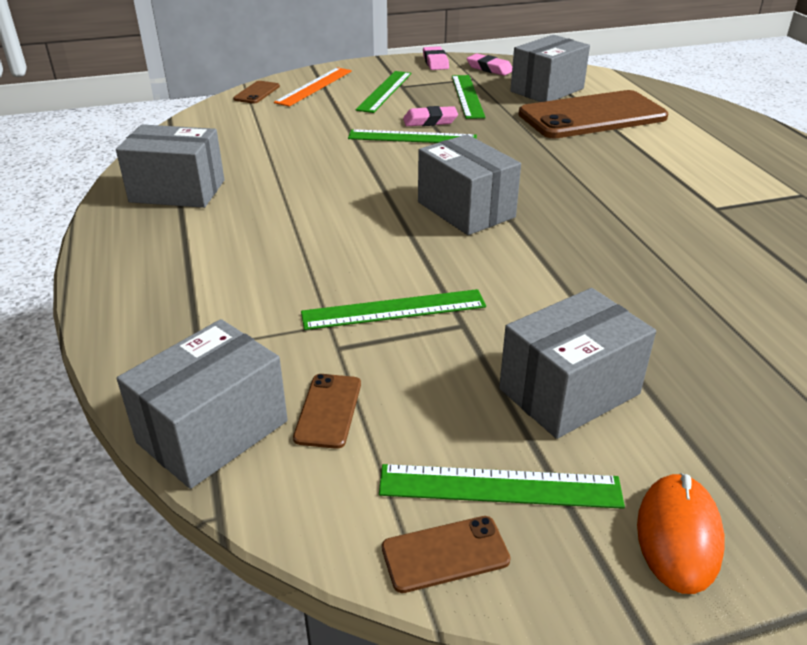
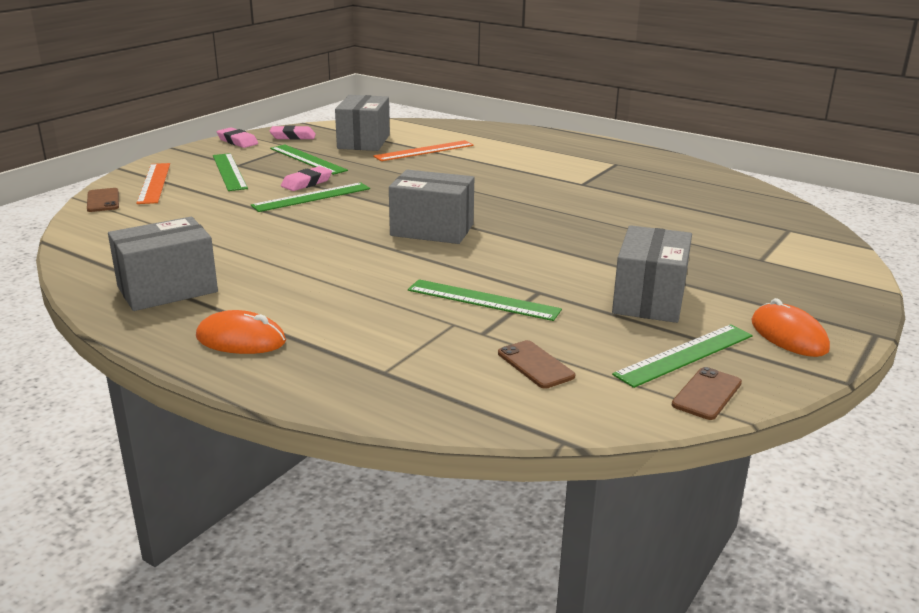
camera: 40 degrees left, 10 degrees down
(152, 261) = (241, 339): none -> orange mouse
(213, 432) = (483, 407): grey box -> none
(394, 310) = (483, 300): green ruler -> green ruler turned 75 degrees clockwise
(592, 116) = (424, 151): brown phone -> orange ruler

